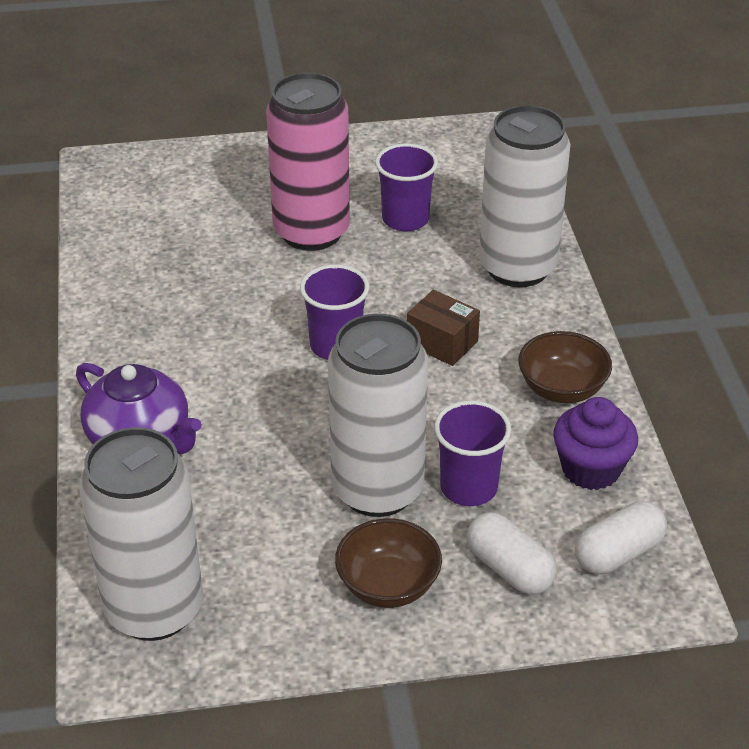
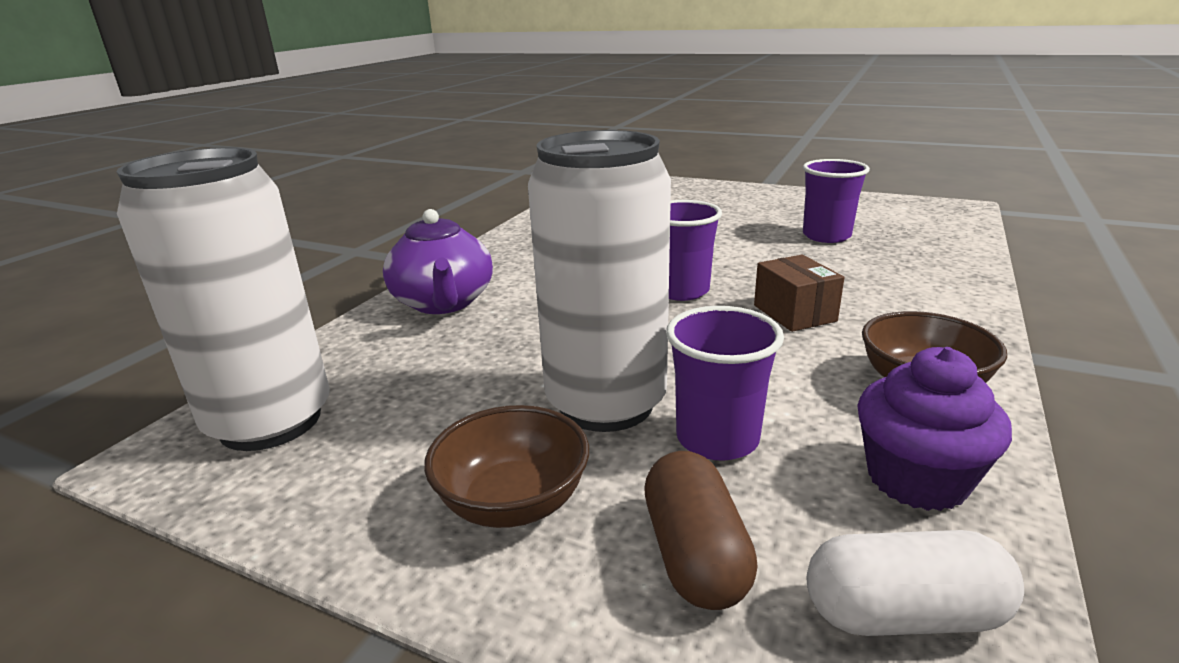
camera: 35 degrees right, 15 degrees down
(311, 232) = (731, 228): pink can -> none
(509, 569) = (695, 555): white capsule -> brown capsule
(517, 267) = (927, 283): white can -> none

